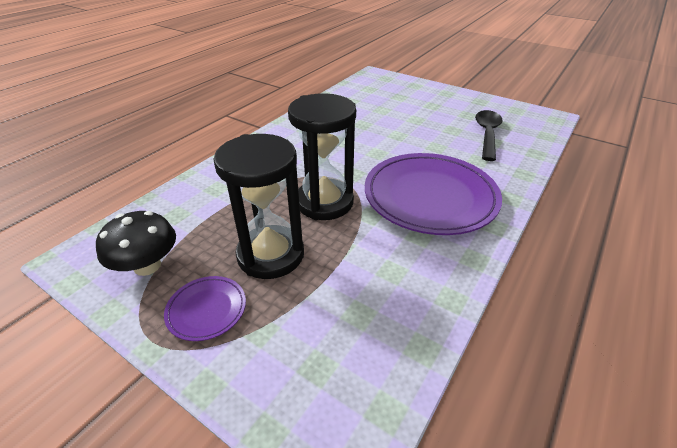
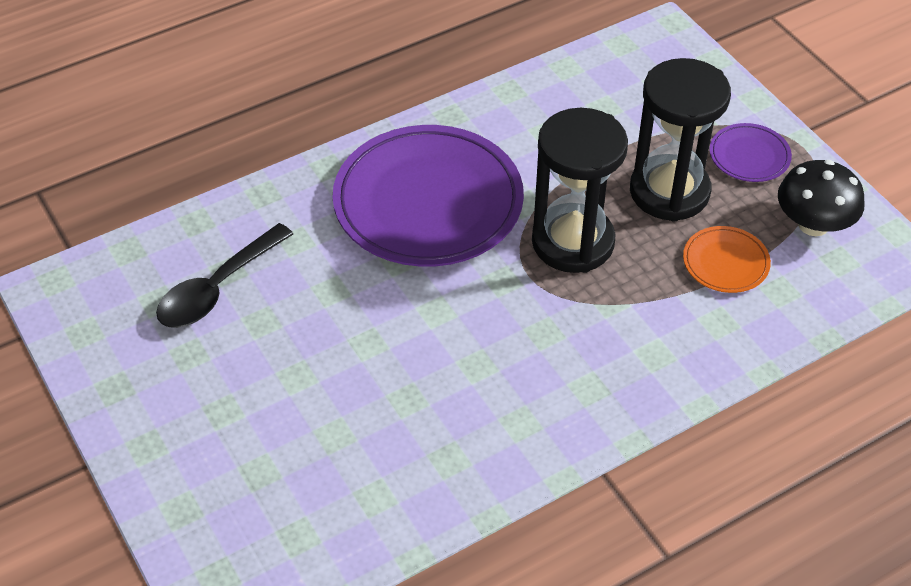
camera: 155 degrees left, 10 degrees up
(217, 220) = (725, 263): none -> orange plate

